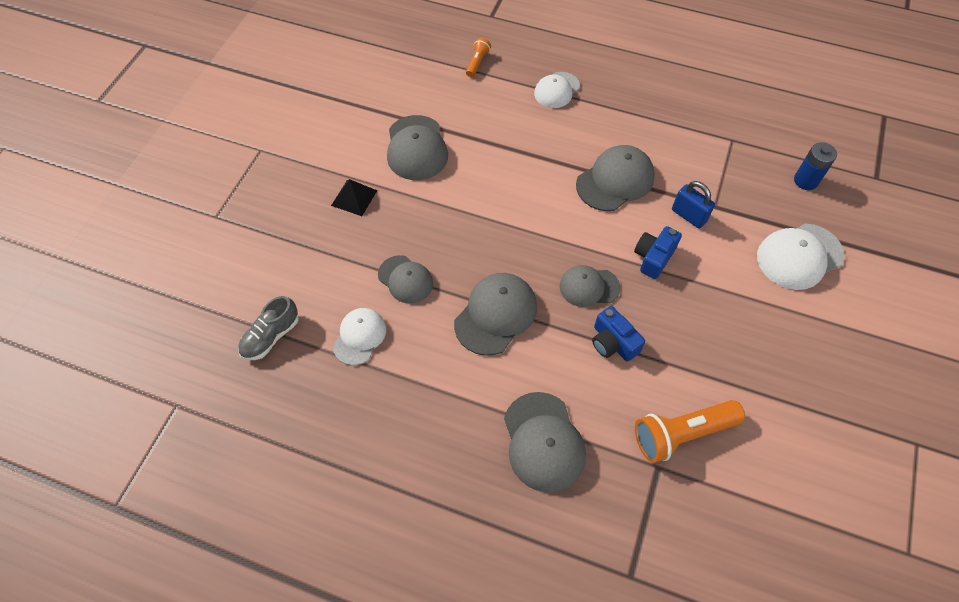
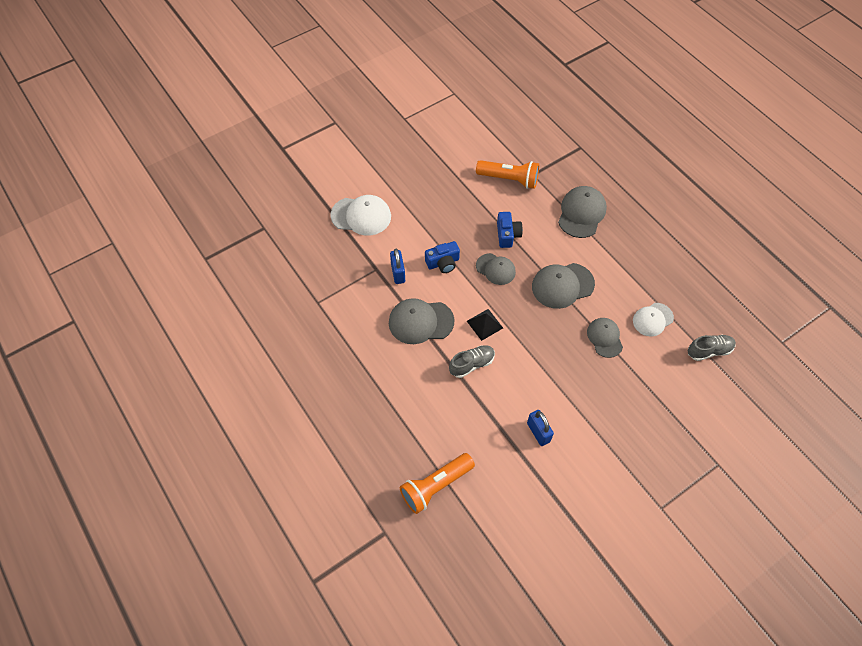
camera: 145 degrees left, 0 degrees up
(354, 198) = (608, 418): black pyramid -> black pyramid (484, 324)
(416, 148) = (538, 432): grey cap -> blue padlock
(477, 62) = (435, 486): orange flashlight -> orange flashlight, size x1.94
(528, 170) = (472, 364): none -> grey shoe
(557, 90) = (396, 417): white cap -> none
(805, 181) = (305, 251): blue battery -> none

